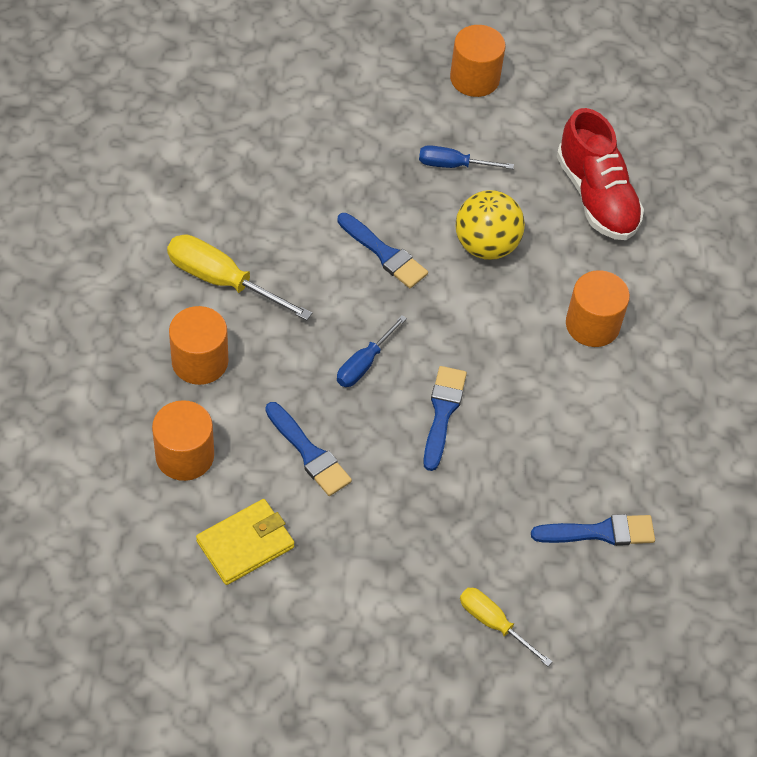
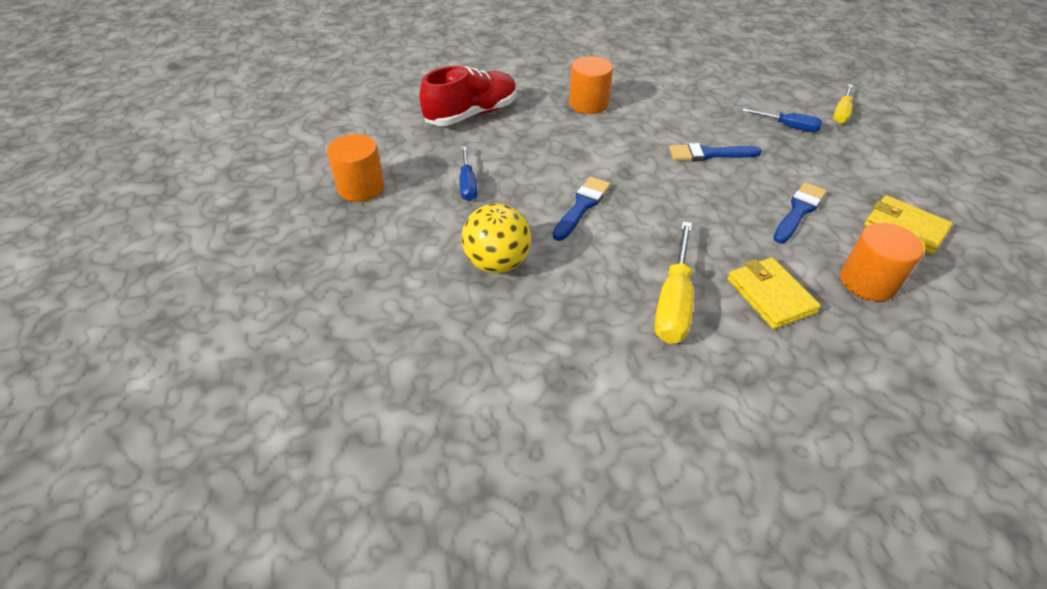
camera: 100 degrees left, 10 degrees down
(200, 361) = (770, 296): orange cylinder -> yellow wallet
(364, 364) = (697, 198): blue screwdriver -> blue screwdriver (789, 127)
(486, 245) = (544, 156): yellow ball -> yellow ball (497, 263)
(600, 532) = (742, 85): blue brush -> none

